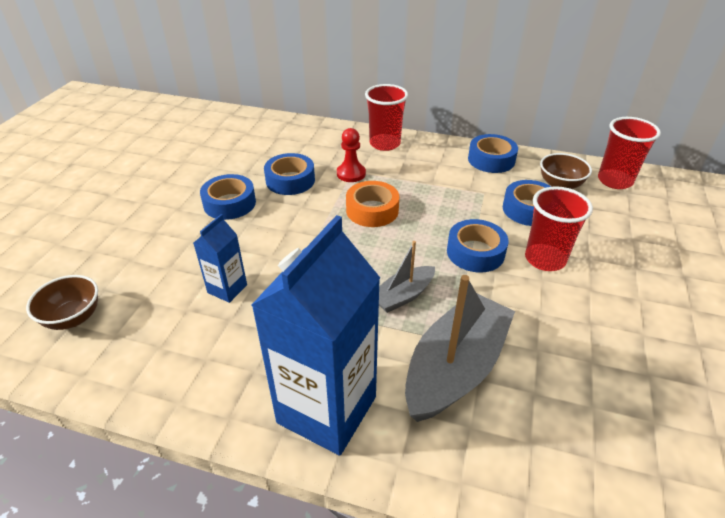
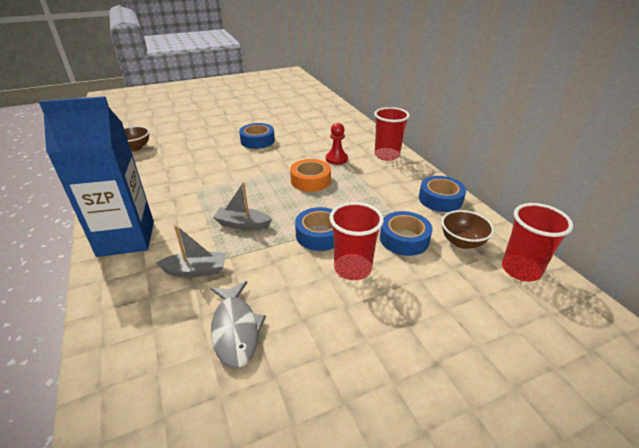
camera: 50 degrees right, 5 degrees down
(227, 289) = (190, 171): blue carton -> none
(290, 180) = (301, 146): blue tape -> none
(455, 368) = (196, 270): grey boat -> grey boat, size x0.53
(574, 375) = (235, 329): none -> grey fish

